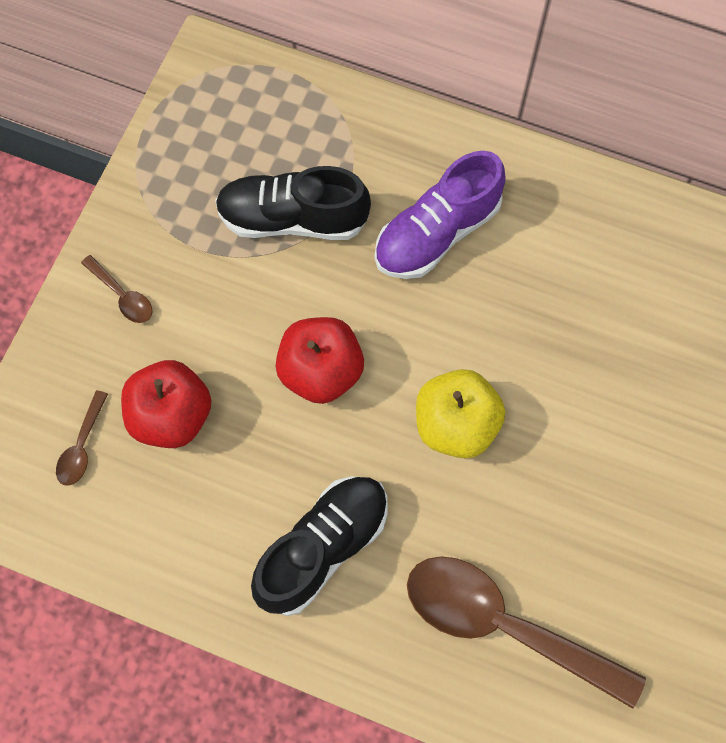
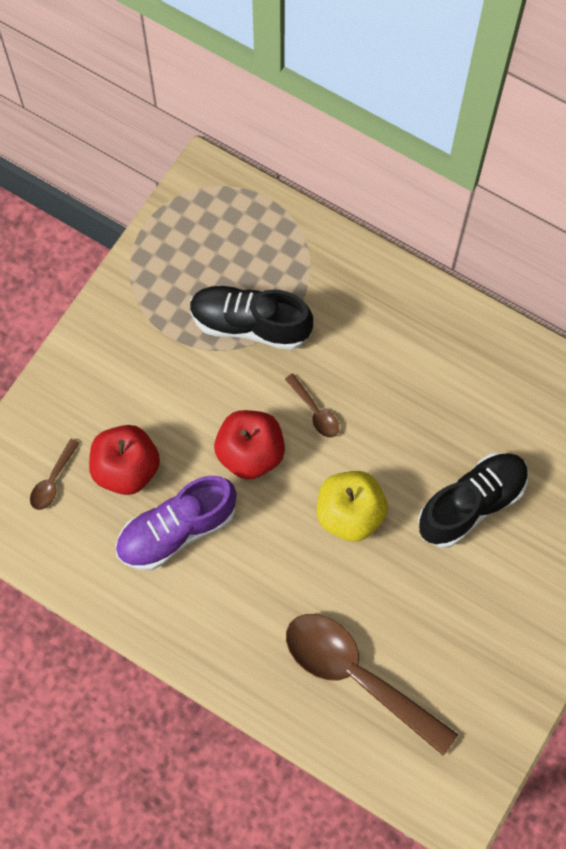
camera: 10 degrees right, 0 degrees up
(122, 295) = (103, 365): brown spoon -> brown spoon (315, 412)
(322, 548) = (227, 592): black shoe -> black shoe (471, 504)
(437, 233) = (365, 355): purple shoe -> purple shoe (177, 530)

